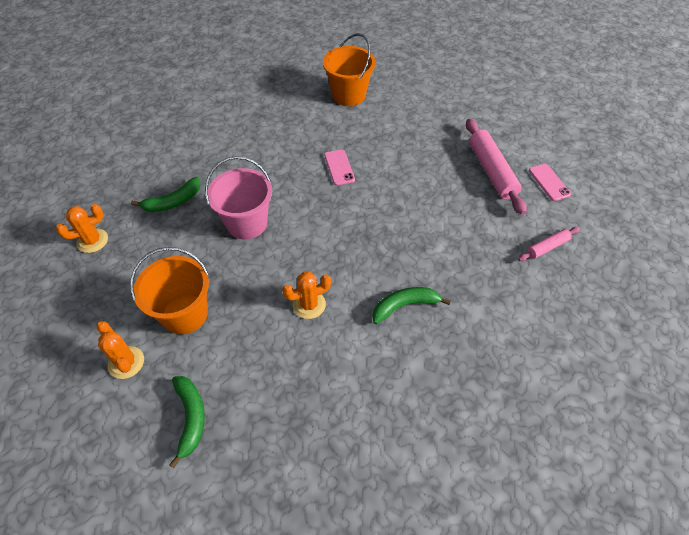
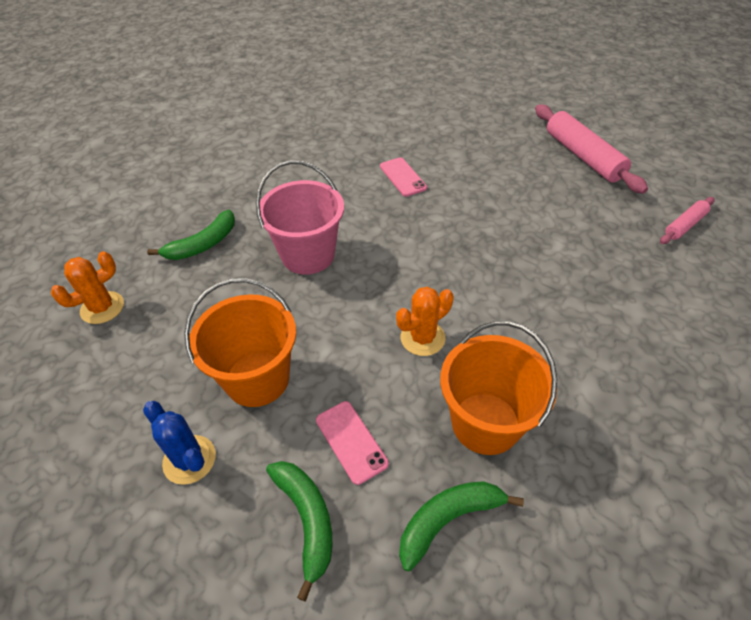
camera: 10 degrees left, 5 degrees down
(126, 362) = (189, 459): orange cactus -> blue cactus
(348, 95) = (386, 103): orange bucket -> orange bucket (485, 423)
(404, 305) = (545, 318): green banana -> green banana (448, 519)
(549, 182) = (652, 158): pink phone -> pink phone (351, 441)

